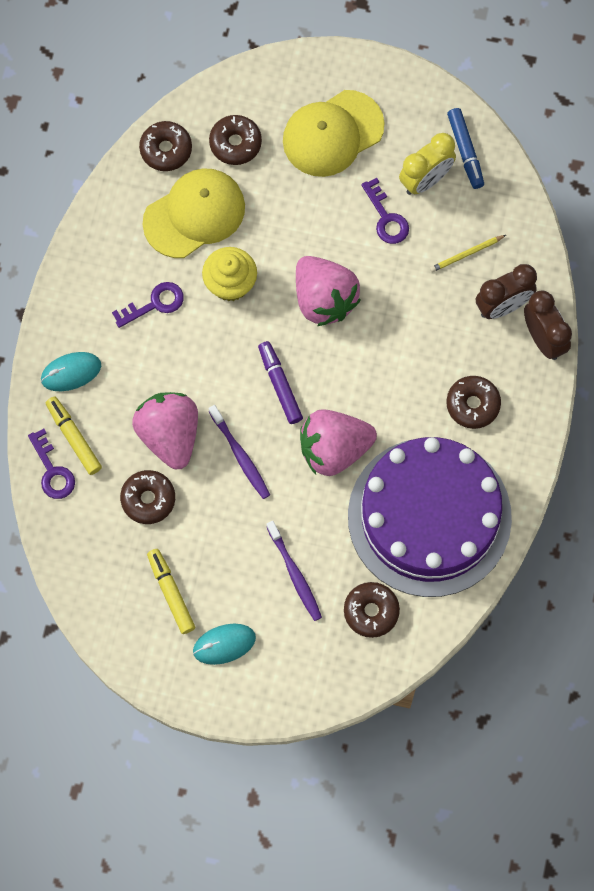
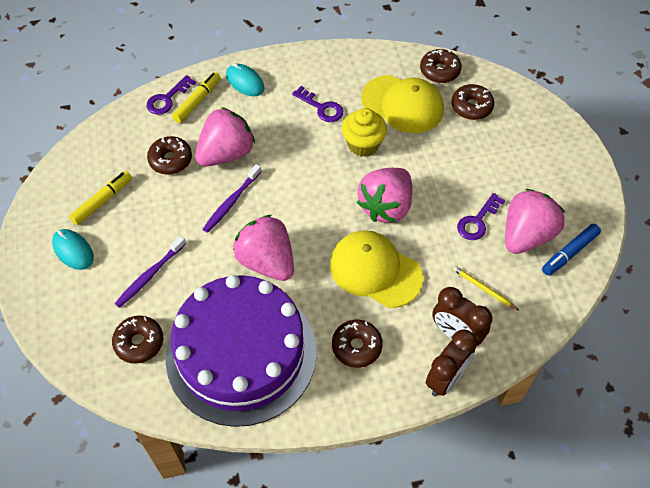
camera: 65 degrees right, 15 degrees down
(280, 385) = (301, 205): purple marker -> none
(332, 133) = (520, 160): yellow cap -> yellow cap (375, 270)
(425, 180) = (526, 235): yellow clock -> pink strawberry

